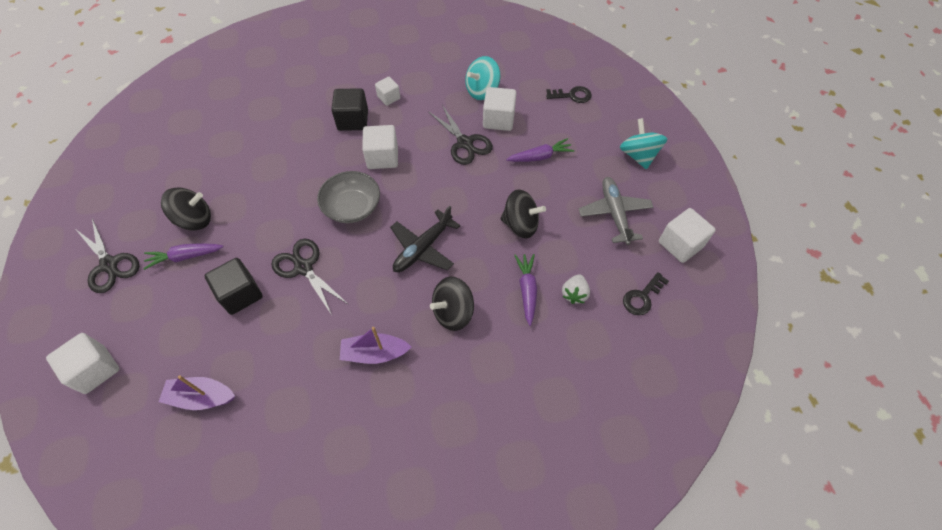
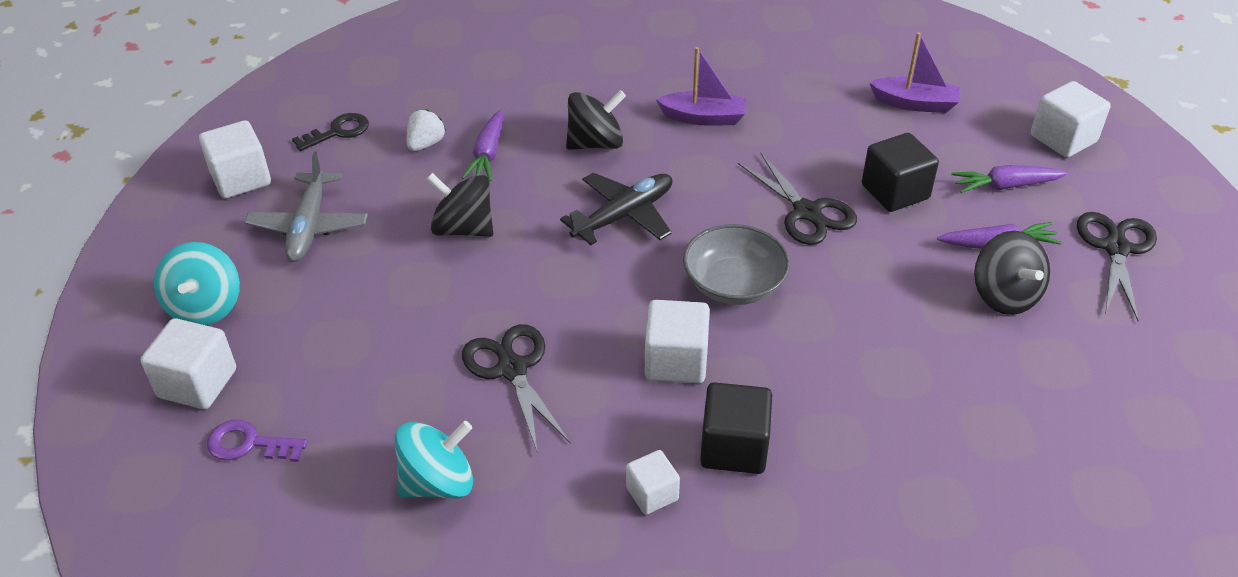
camera: 170 degrees left, 15 degrees down
(109, 264) = (1116, 248): black scissors -> black scissors turned 45 degrees clockwise
(194, 220) = (1004, 296): black spinning top -> black spinning top turned 105 degrees counterclockwise
(498, 120) = (429, 409): white cube -> white cube (197, 383)
(540, 157) = (381, 326): purple carrot -> purple carrot (1004, 186)
(572, 95) = (249, 444): black key -> purple key

